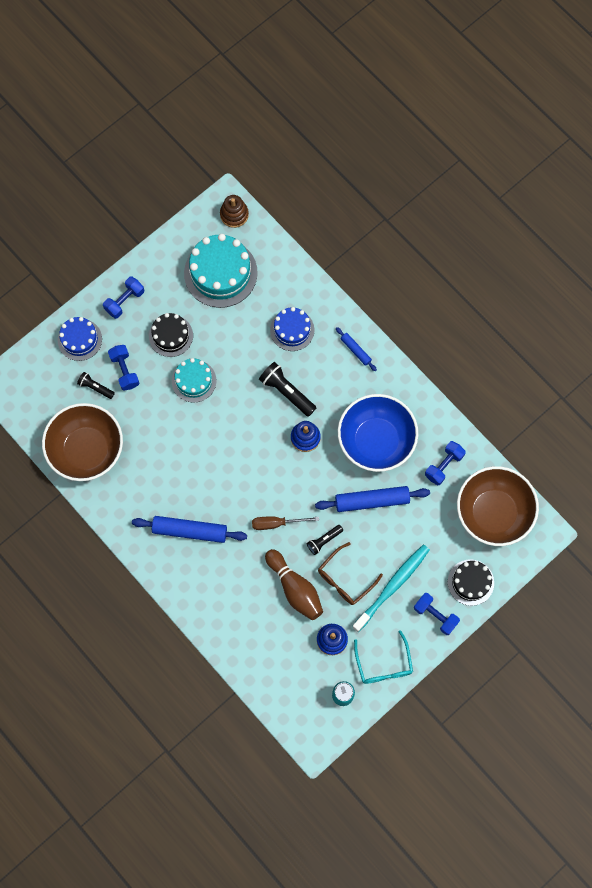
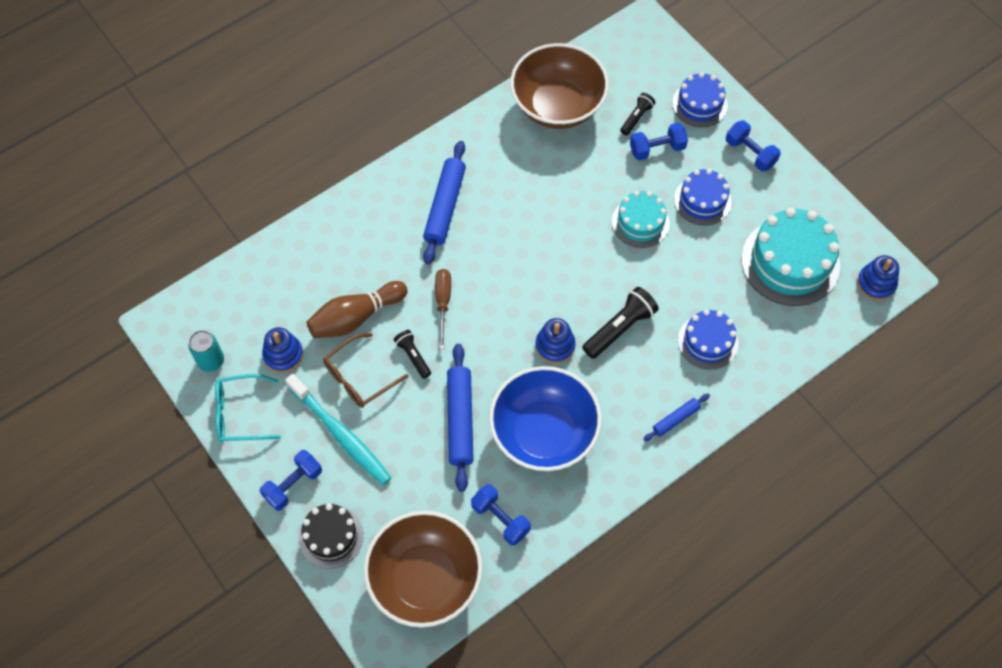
camera: 95 degrees right, 10 degrees down
(171, 336) = (702, 200): black cake -> blue cake
(234, 214) = (876, 283): brown stacking toy -> blue stacking toy
(345, 579) = (359, 377): brown glasses -> brown glasses turned 90 degrees counterclockwise

